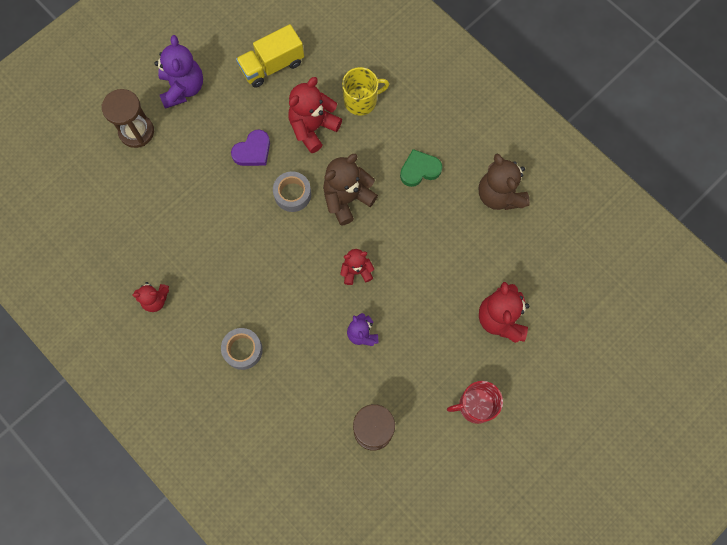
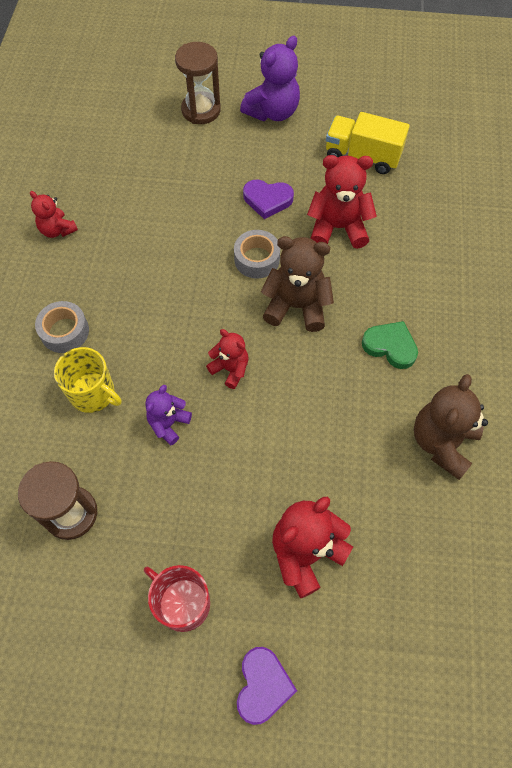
camera: 50 degrees right, 10 degrees down
(361, 101) = (405, 246): yellow mug -> yellow mug (93, 393)
(550, 396) = (263, 686): none -> purple heart

